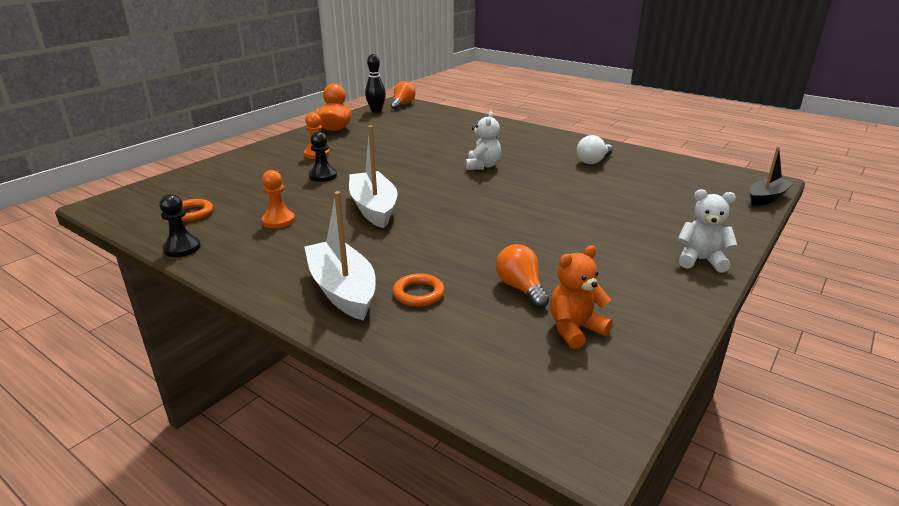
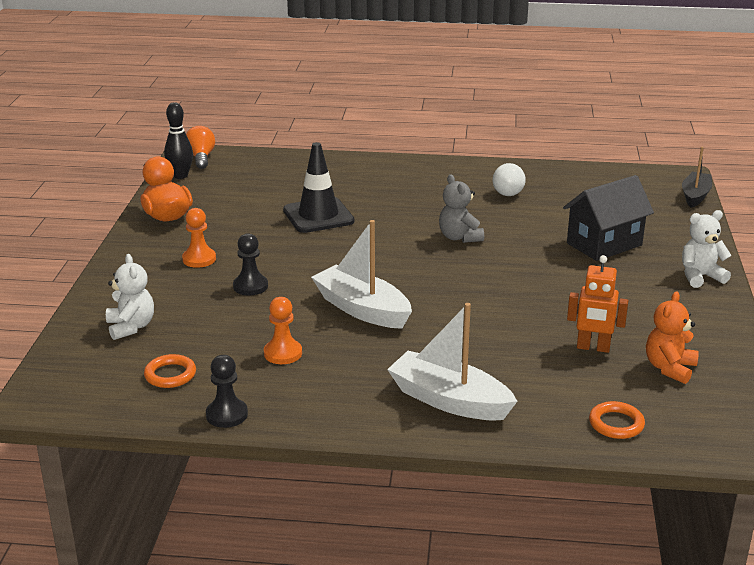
camera: 30 degrees left, 0 degrees up
(418, 293) = (518, 381): orange ring -> orange ring (616, 424)
(429, 147) = (318, 216): none -> black traffic cone
(482, 166) = (407, 226): white teddy bear -> white teddy bear (131, 327)
(512, 181) = (459, 237): none -> grey teddy bear
(520, 288) = (593, 348): orange light bulb -> orange robot
(632, 213) = (604, 244): none -> black house

